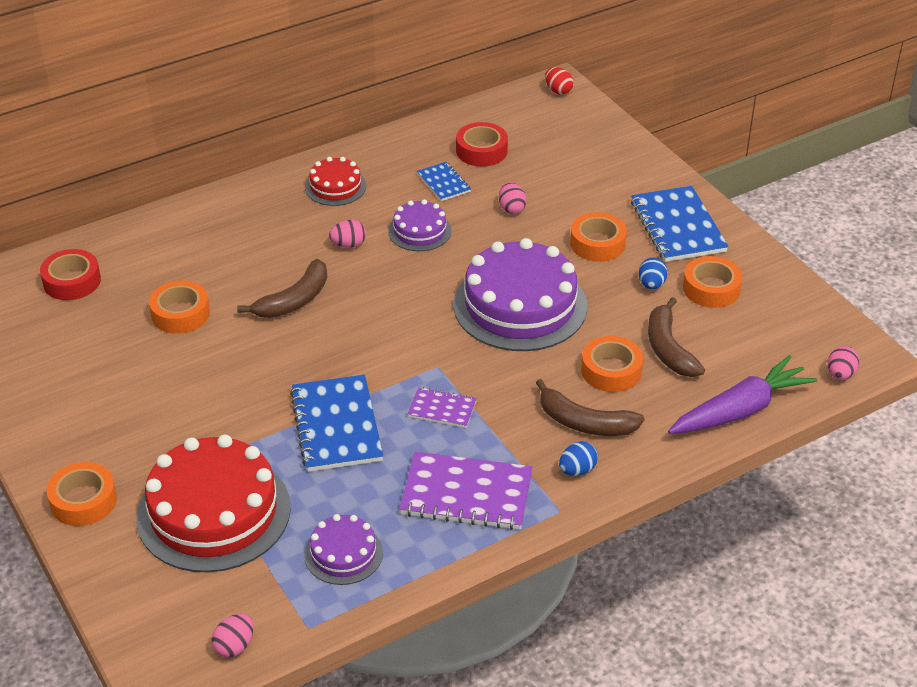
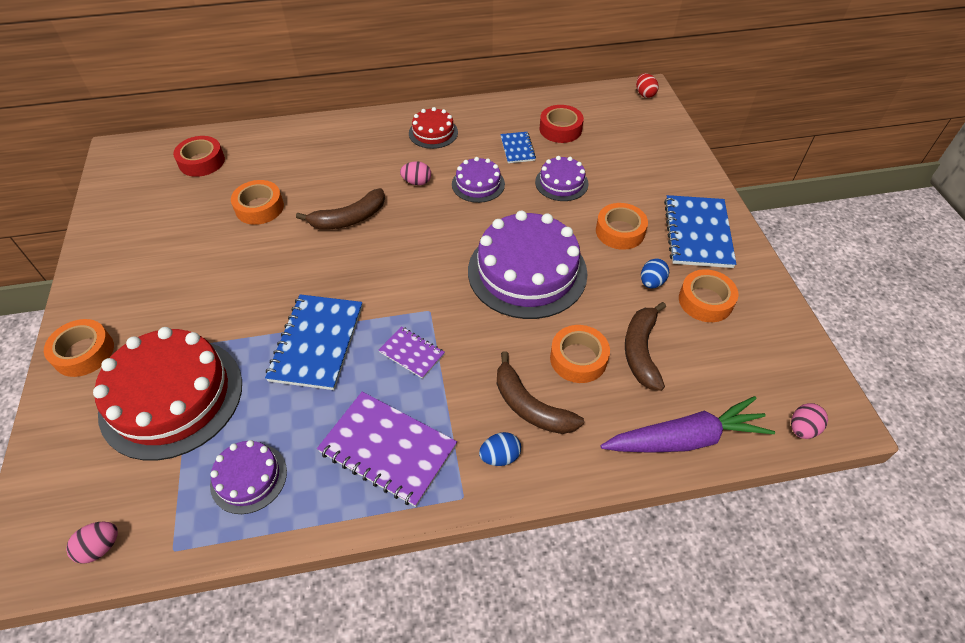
camera: 20 degrees right, 10 degrees up
(511, 208) = (561, 183): pink egg -> purple cake

